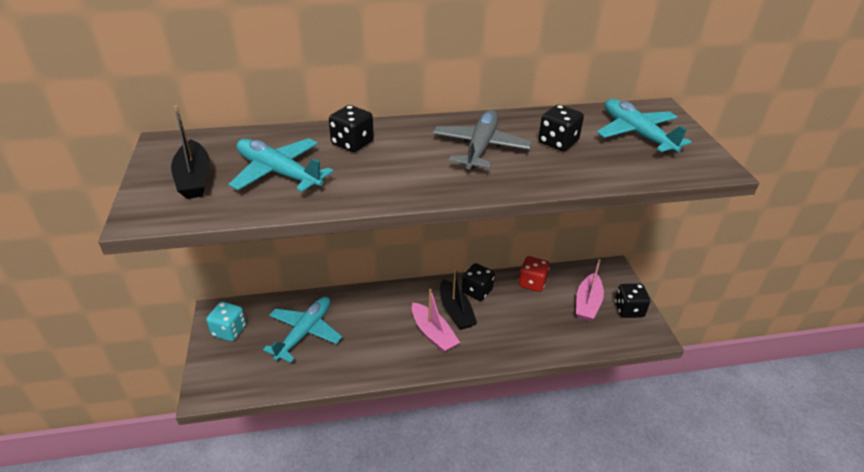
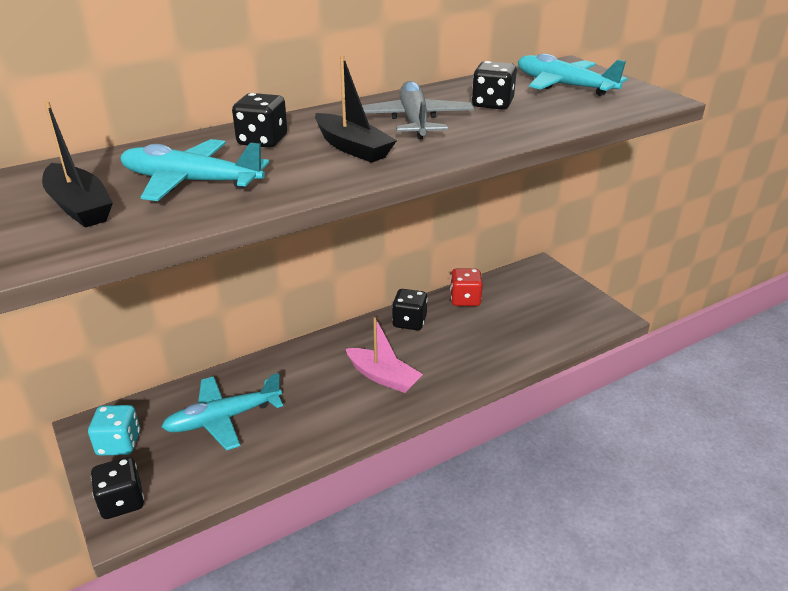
camera: 20 degrees left, 5 degrees down
(304, 333) = (224, 418): turquoise plane -> turquoise plane turned 120 degrees counterclockwise
(456, 311) = (396, 348): black boat -> black boat (352, 148)
(587, 303) = (533, 304): pink boat -> none
(628, 310) = (577, 300): black dice -> black dice (122, 501)

